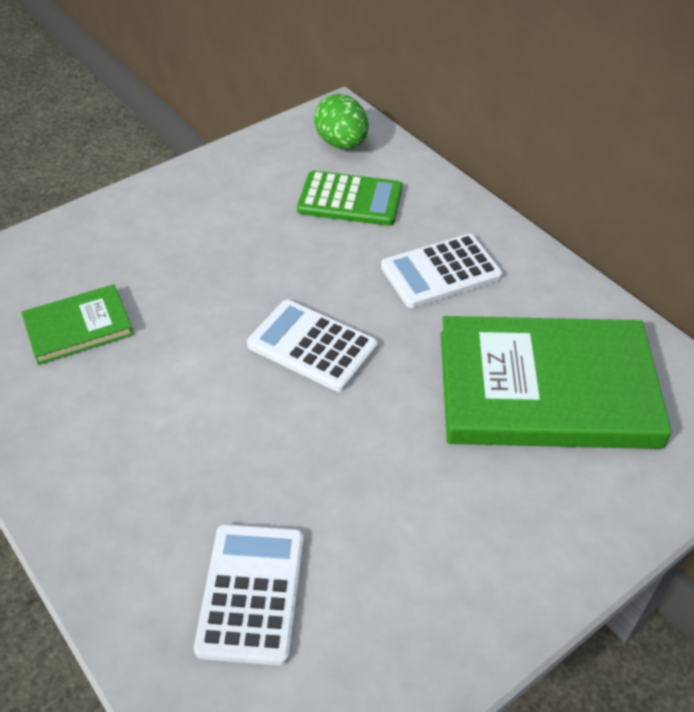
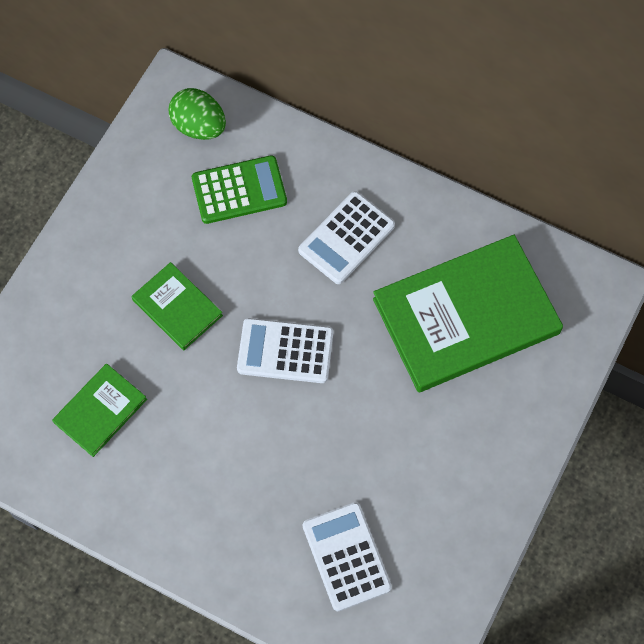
camera: 25 degrees left, 20 degrees up
(223, 269) = (177, 307): none -> green book

